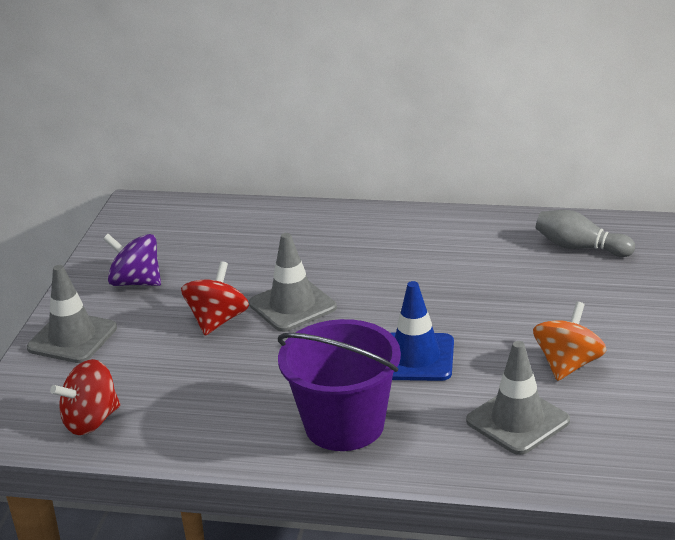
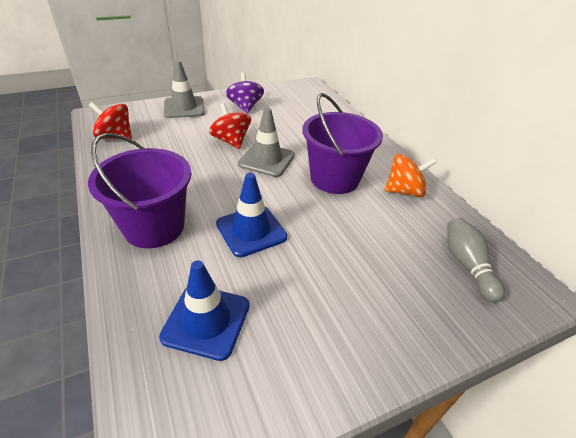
camera: 50 degrees right, 10 degrees up
(217, 321) = (231, 141): red spinning top -> red spinning top turned 105 degrees counterclockwise
(381, 270) = (334, 178): none -> purple bucket
(517, 421) = (206, 321): grey traffic cone -> blue traffic cone
(568, 365) = (305, 324): orange spinning top -> orange spinning top (404, 191)

